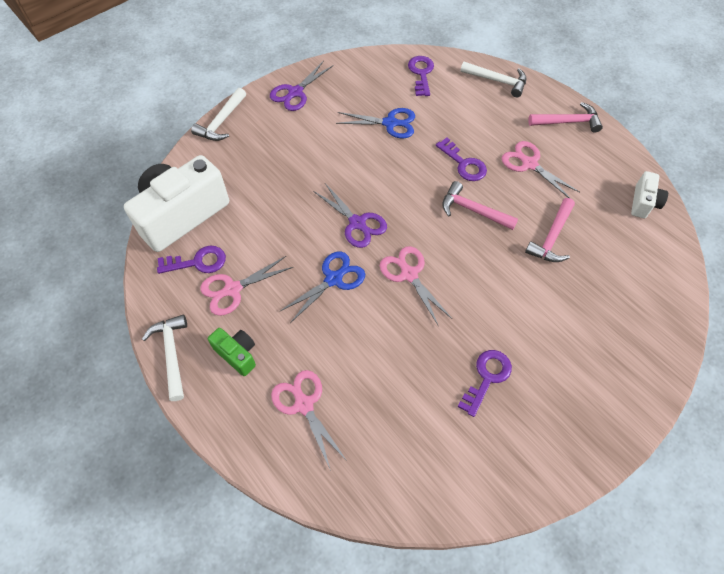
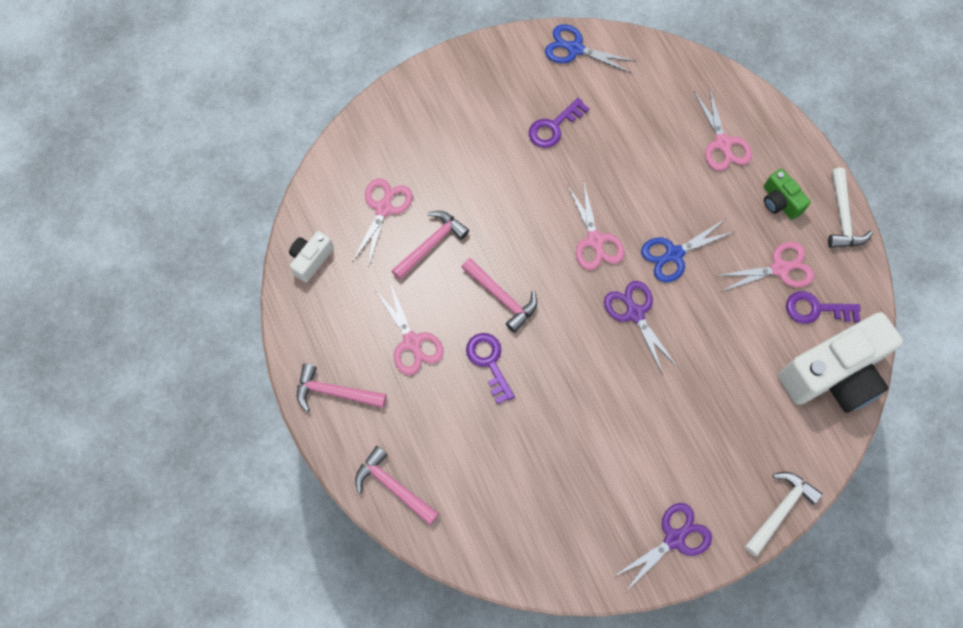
camera: 165 degrees left, 10 degrees up
(390, 123) = (560, 449): blue scissors -> blue scissors (575, 49)
(421, 73) = (491, 529): purple key -> none
(497, 81) = (393, 486): white hammer -> pink hammer
(609, 257) = (383, 208): none -> pink scissors

